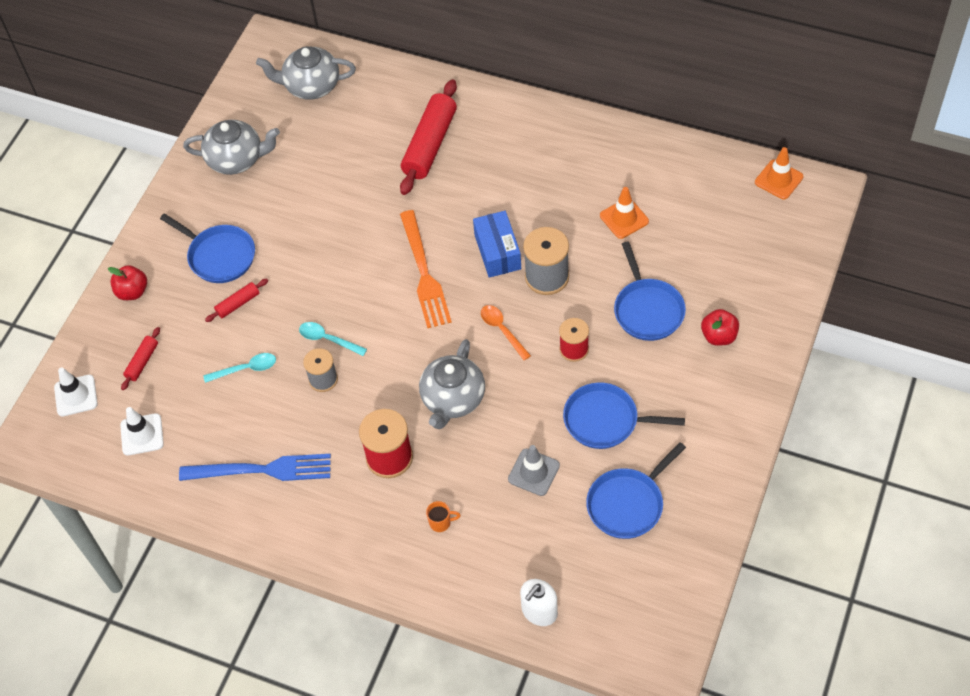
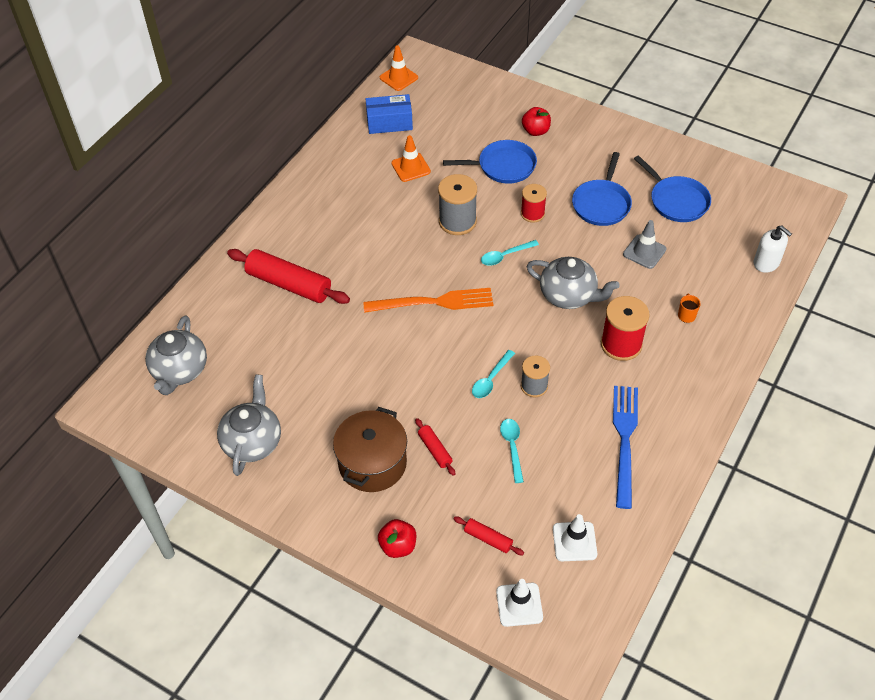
camera: 85 degrees left, 5 degrees down
(219, 256) = (372, 463): blue pan -> brown pot
(497, 252) = (423, 250): blue box -> blue box (389, 123)
(502, 330) = (505, 256): orange spoon -> turquoise spoon

